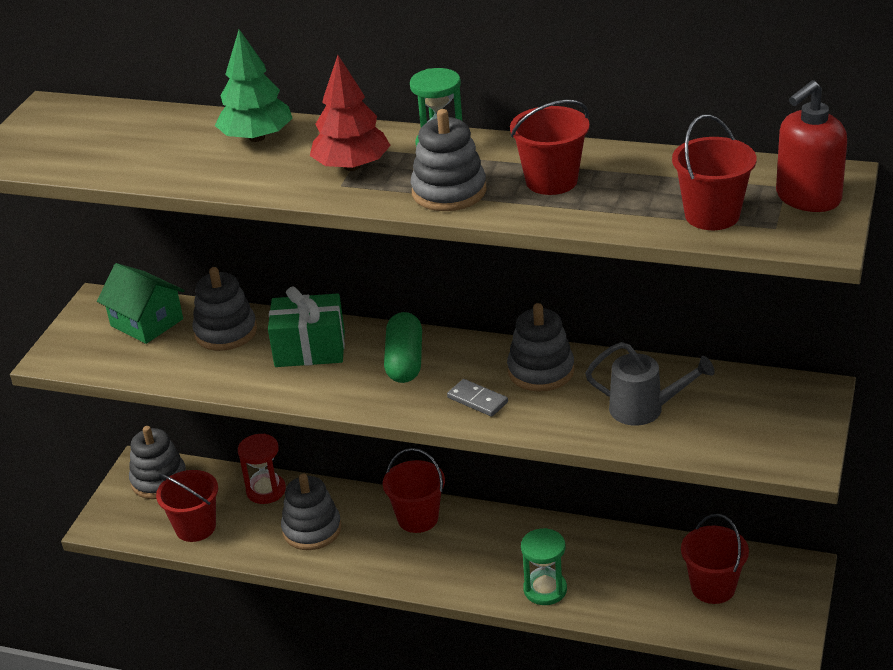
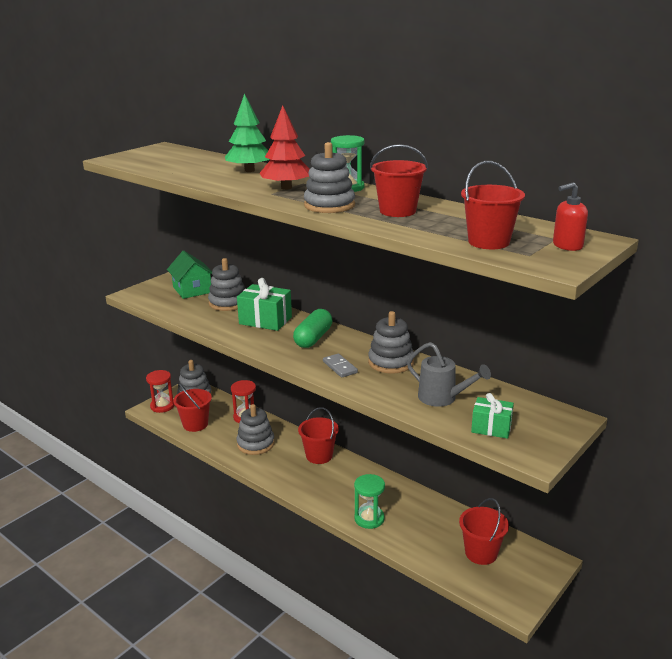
camera: 20 degrees right, 10 degrees down
(118, 513) = (162, 406): none -> red hourglass
(730, 436) = (491, 428): none -> green gift
(807, 198) = (567, 246): red soap dispenser -> red soap dispenser, size x0.64

